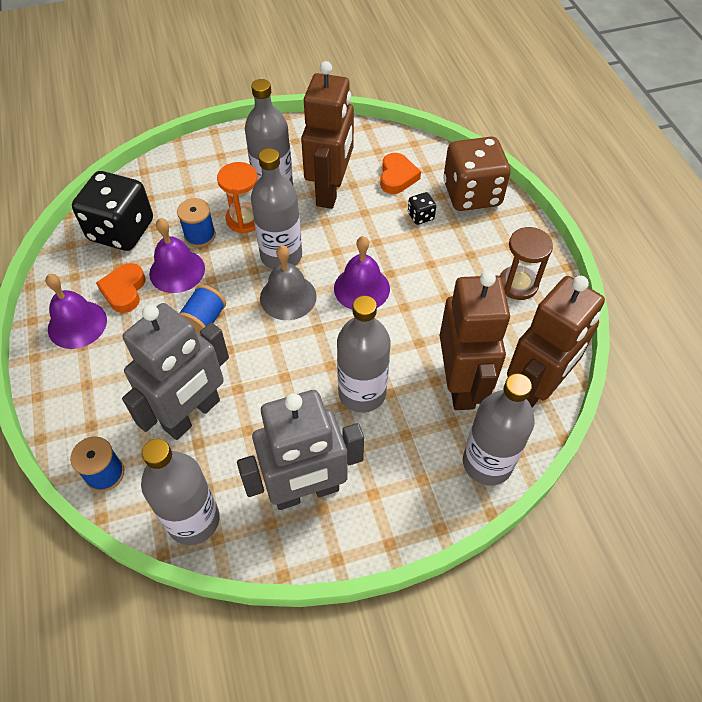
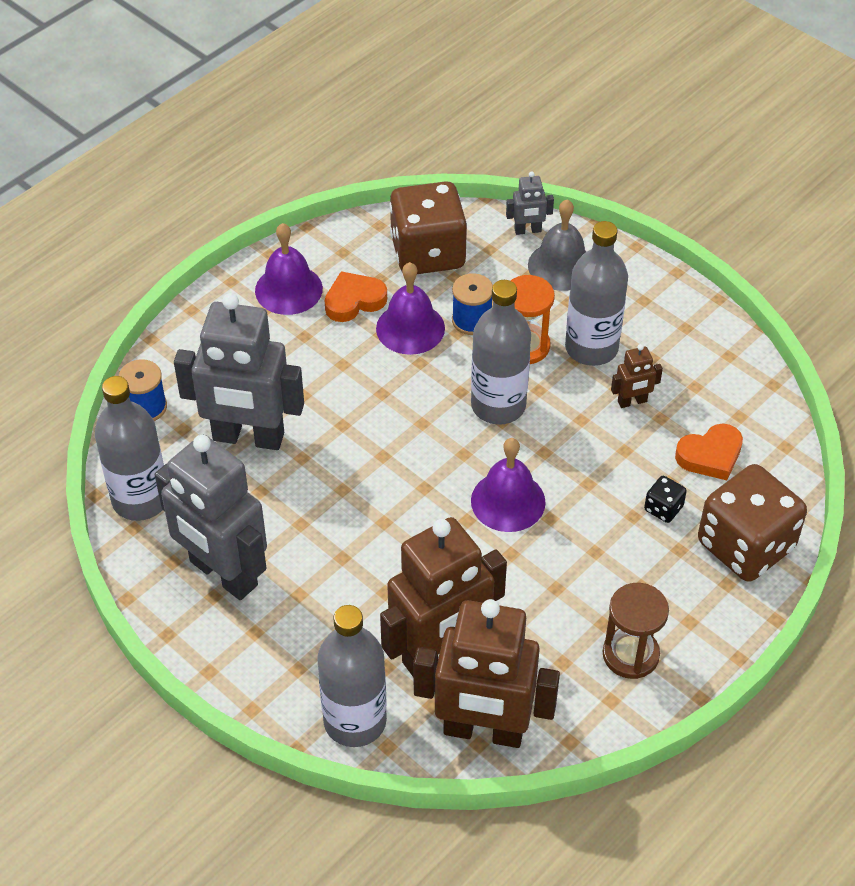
camera: 60 degrees right, 5 degrees down
(121, 230) = (428, 253): black dice -> brown dice
(152, 172) = (528, 230): none -> grey robot
(204, 321) = (363, 385): blue spool -> none
(288, 297) = (446, 440): grey bell -> grey bell (561, 266)
(330, 191) = (632, 402): brown robot -> brown robot, size x0.42
(362, 393) = (368, 567): grey bottle -> none

